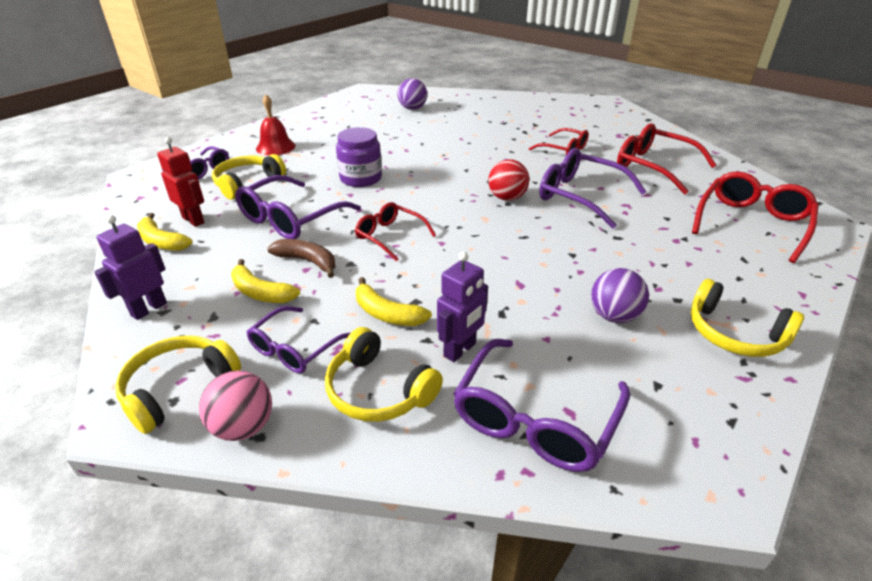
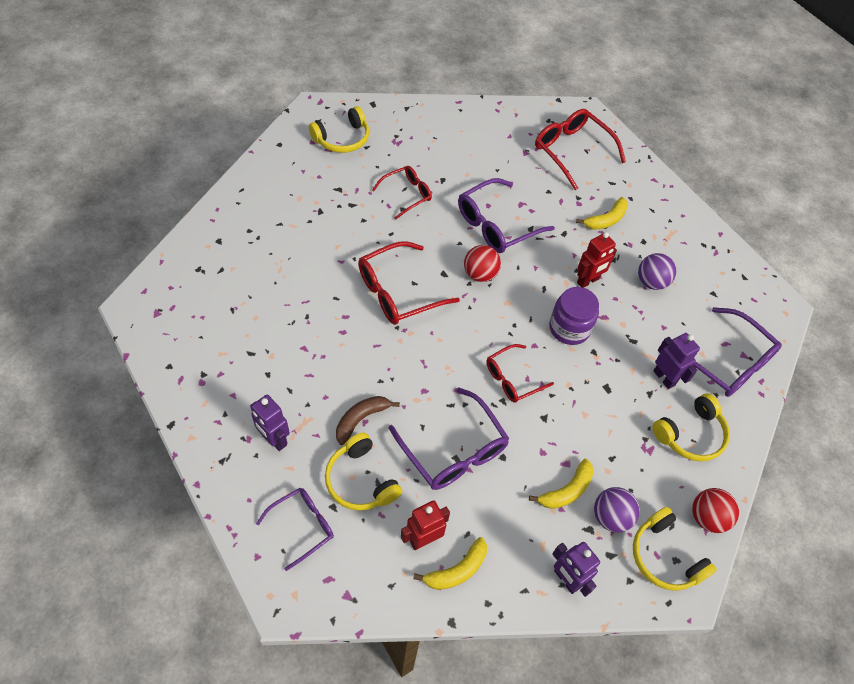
camera: 75 degrees left, 20 degrees up
(243, 427) = (707, 517): pink ball -> red ball
(275, 147) = (274, 439): red bell -> purple robot
(294, 349) = (640, 476): purple glasses -> none
(308, 261) = (532, 448): brown banana -> brown banana (361, 419)
(361, 178) = (394, 373): purple jar -> purple jar (569, 328)
(387, 314) = (616, 409): yellow banana -> yellow banana (606, 220)
(412, 109) = (233, 276): purple ball -> purple ball (611, 516)
(563, 264) = (588, 281): none -> red robot
(653, 167) = (467, 154): red glasses -> red glasses (398, 292)
(734, 334) = (681, 234): yellow headphones -> yellow headphones (342, 139)

